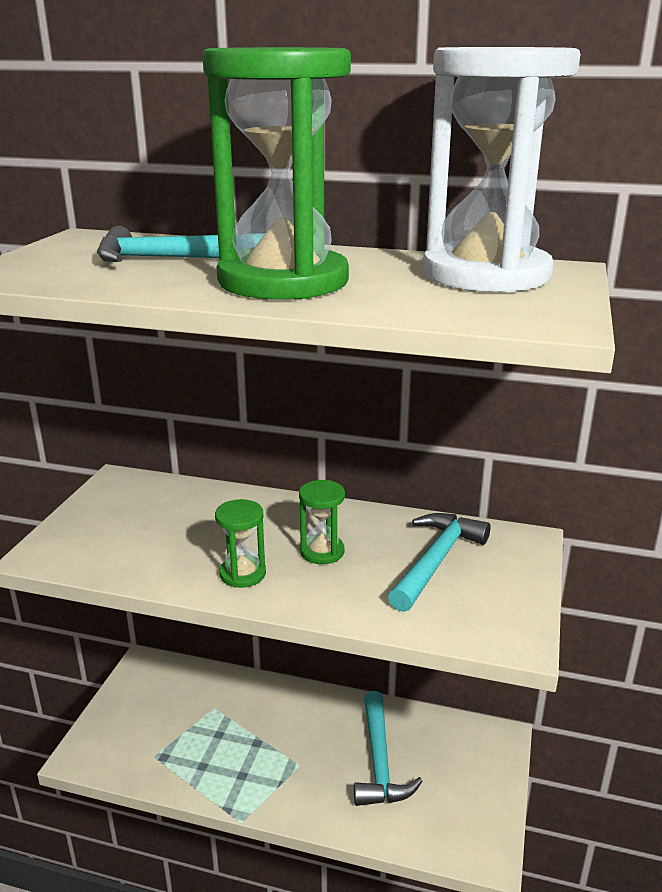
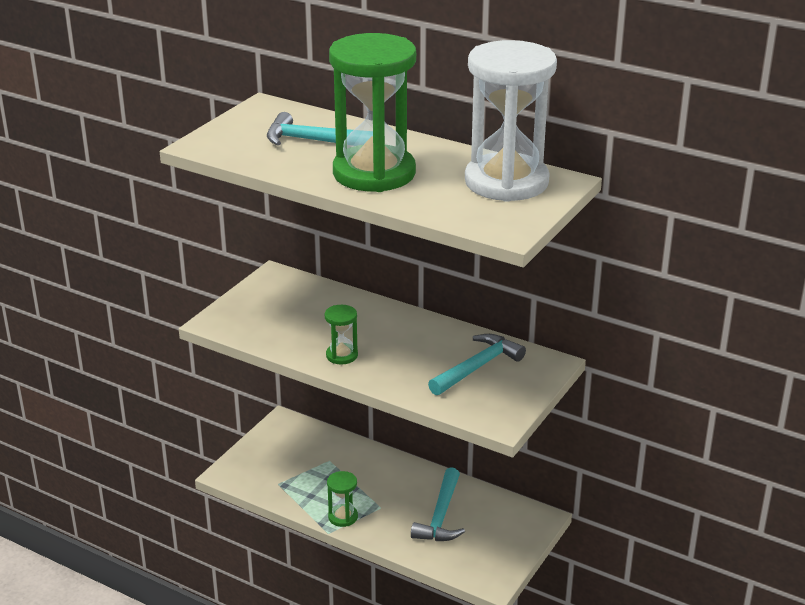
camera: 15 degrees right, 5 degrees up
(322, 551) = (401, 349): green hourglass -> green hourglass (343, 517)

